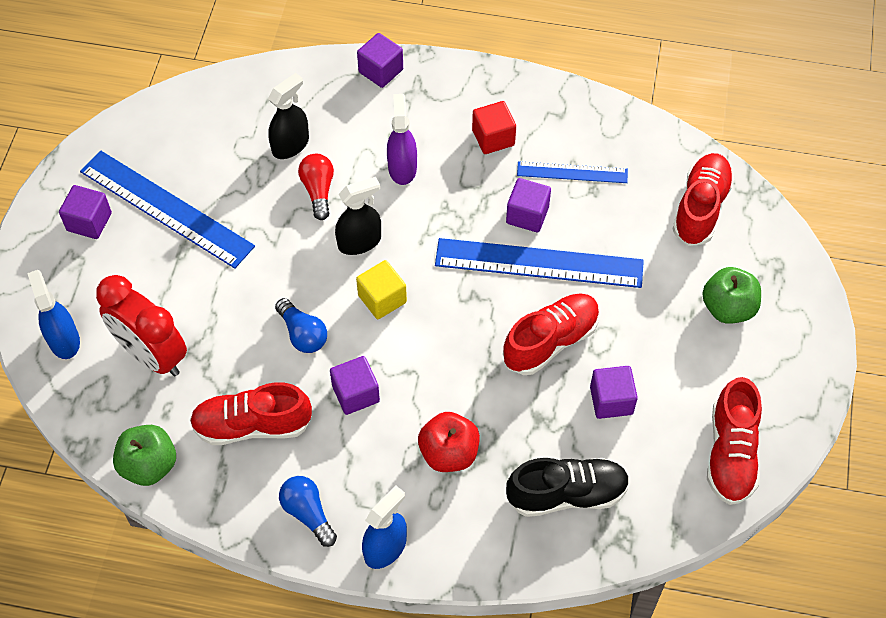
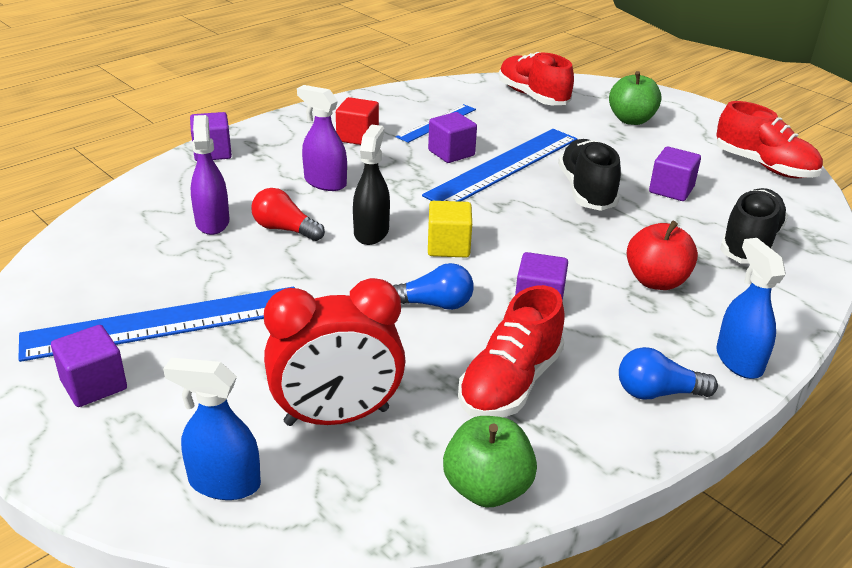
camera: 55 degrees left, 25 degrees down
(290, 145) = (212, 222): black spray bottle -> purple spray bottle
(550, 341) = (586, 191): red shoe -> black shoe

